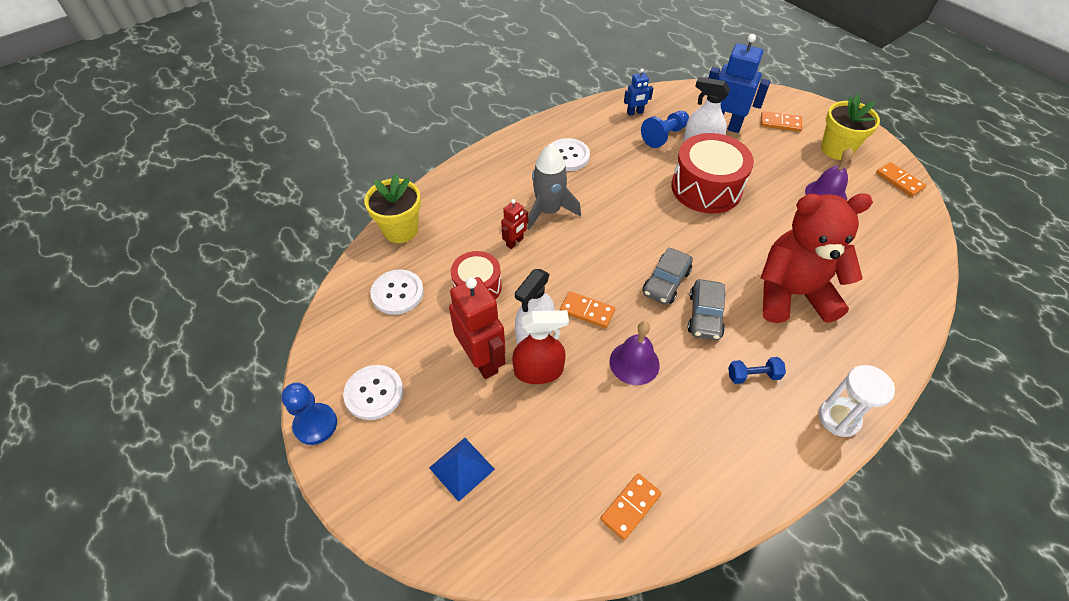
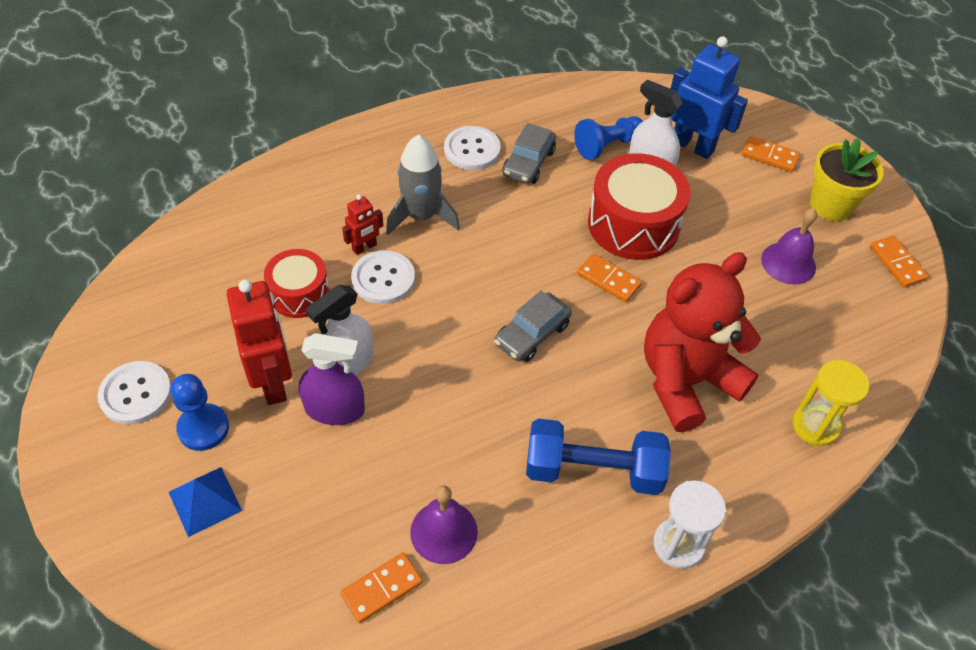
camera: 10 degrees right, 0 degrees up
(315, 424) = (59, 415): blue pawn -> blue pawn (203, 428)
(397, 293) = (202, 282): white button -> white button (383, 279)
(400, 230) = (233, 205): yellow flower pot -> none
(538, 371) = (334, 409): red spray bottle -> purple spray bottle
(587, 311) = (420, 350): orange domino -> orange domino (608, 280)
(634, 363) = (453, 424): purple bell -> purple bell (444, 531)
(635, 113) = (581, 108): blue robot -> none
(705, 315) = (564, 385): grey car -> grey car (528, 163)
(753, 375) = (593, 470): blue dumbbell -> blue dumbbell, size x2.11
(792, 294) = (686, 381): red teddy bear -> red teddy bear turned 45 degrees counterclockwise
(896, 307) = (815, 426): none -> yellow hourglass

